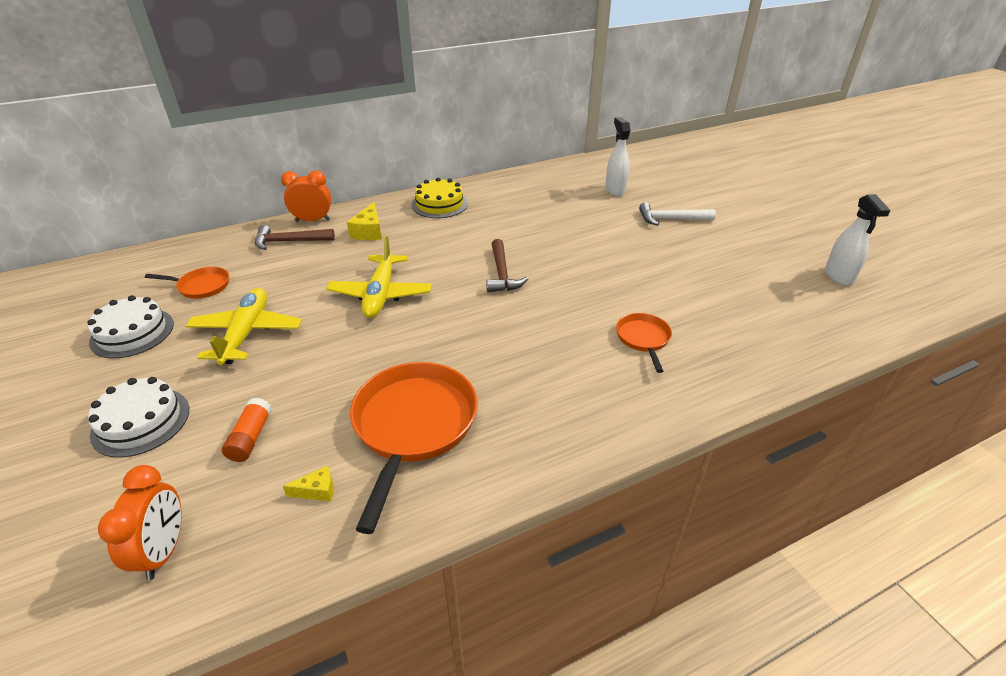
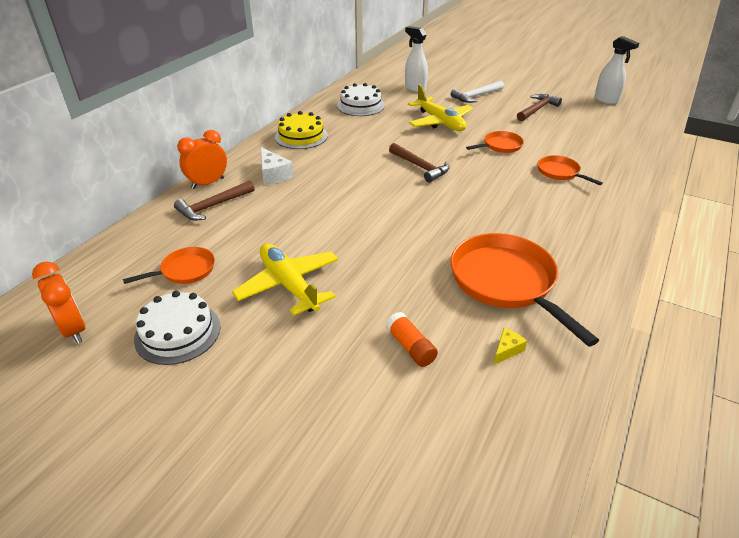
camera: 35 degrees left, 0 degrees up
(141, 421) = (303, 385): white cake -> white cake (360, 105)
(164, 550) = (466, 445): orange clock -> orange clock (74, 329)
(369, 231) = (273, 174): yellow cheese -> white cheese
(380, 294) = (354, 214): yellow plane -> yellow plane (440, 122)
(617, 283) = (500, 146): none -> orange pan
(724, 257) = (537, 109): none -> brown hammer

